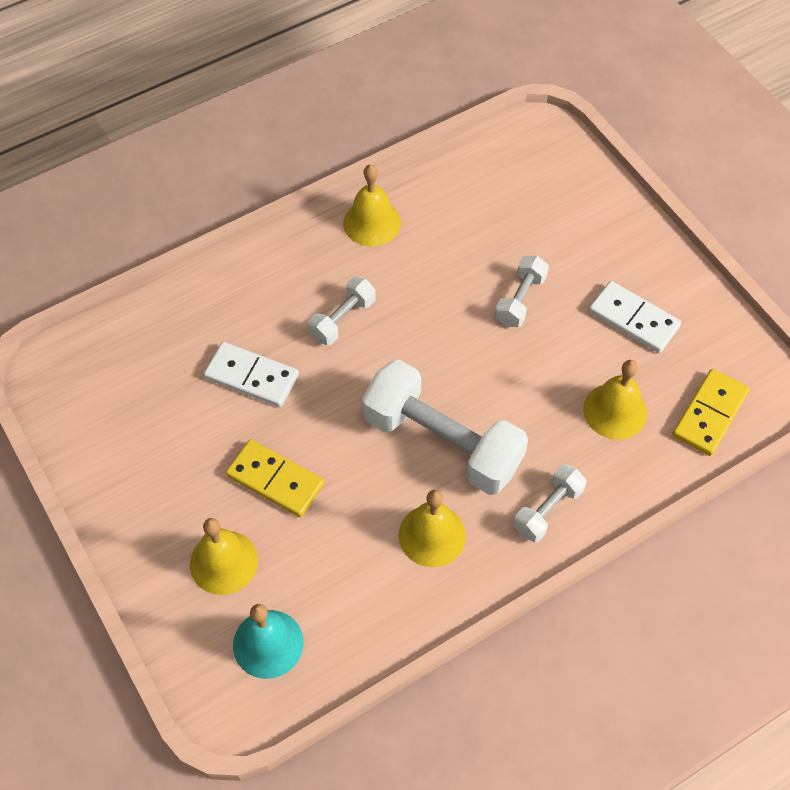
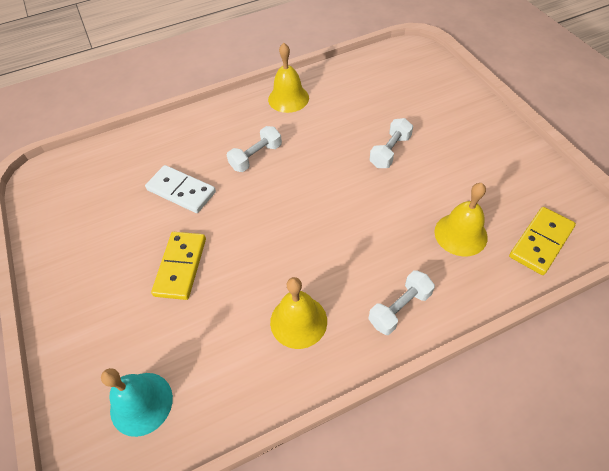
camera: 10 degrees right, 5 degrees down
(223, 562) = (123, 328): yellow bell -> none
(275, 480) = (180, 266): yellow domino -> yellow domino turned 60 degrees clockwise
(442, 442) = (317, 248): white dumbbell -> none
(633, 319) = (477, 169): white domino -> none

